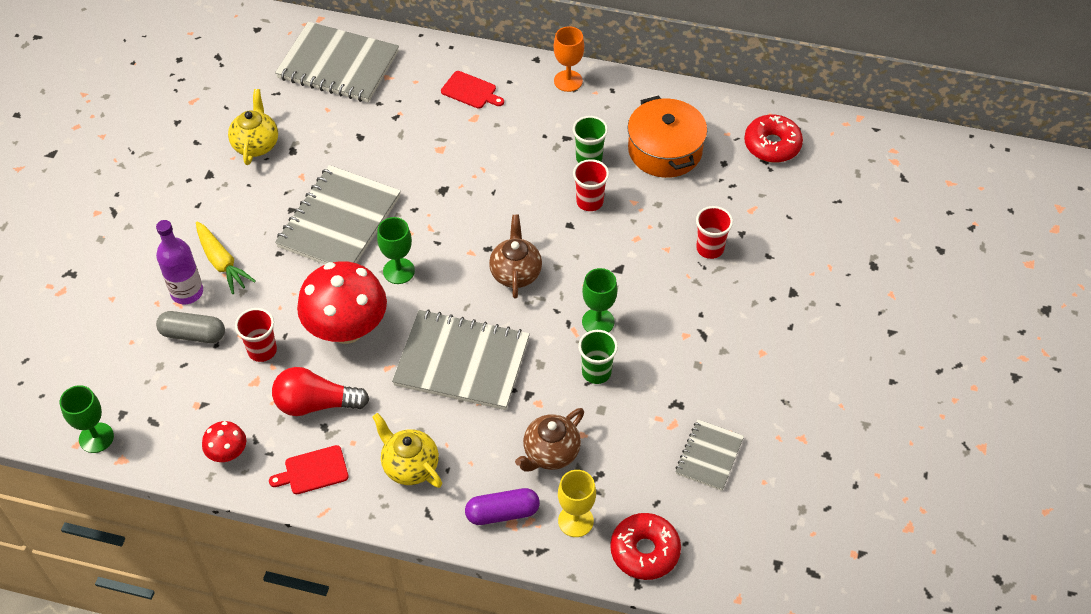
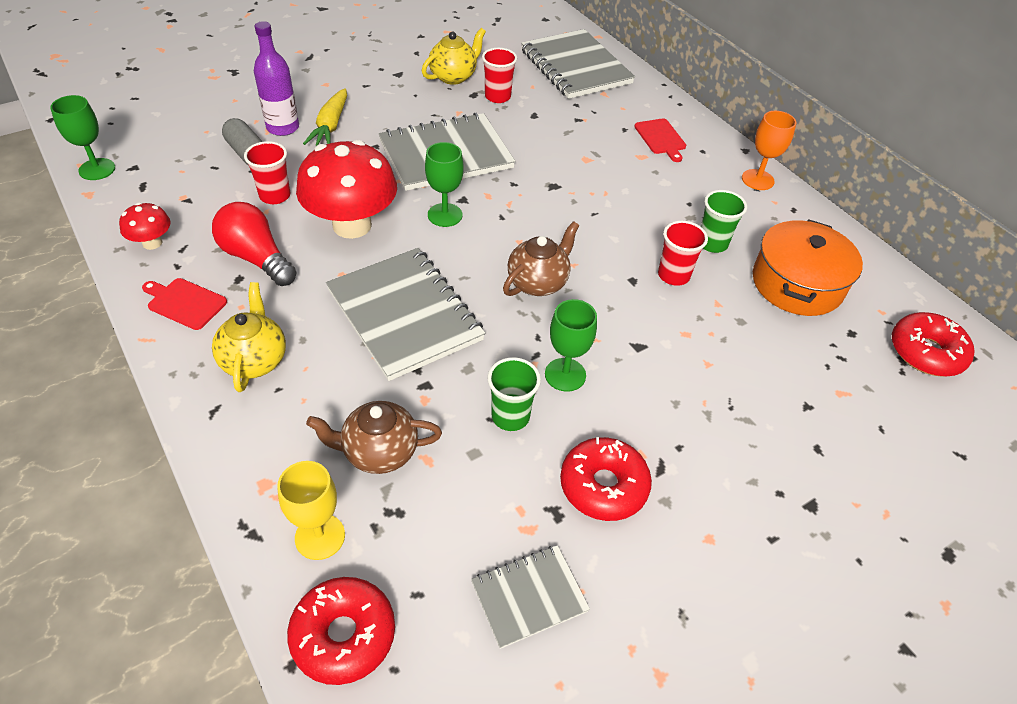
camera: 40 degrees right, 5 degrees down
(502, 513) = (269, 467): purple capsule -> none
(685, 369) = (603, 486): none -> red donut
(710, 248) = (755, 395): red cup -> red cup (497, 97)

